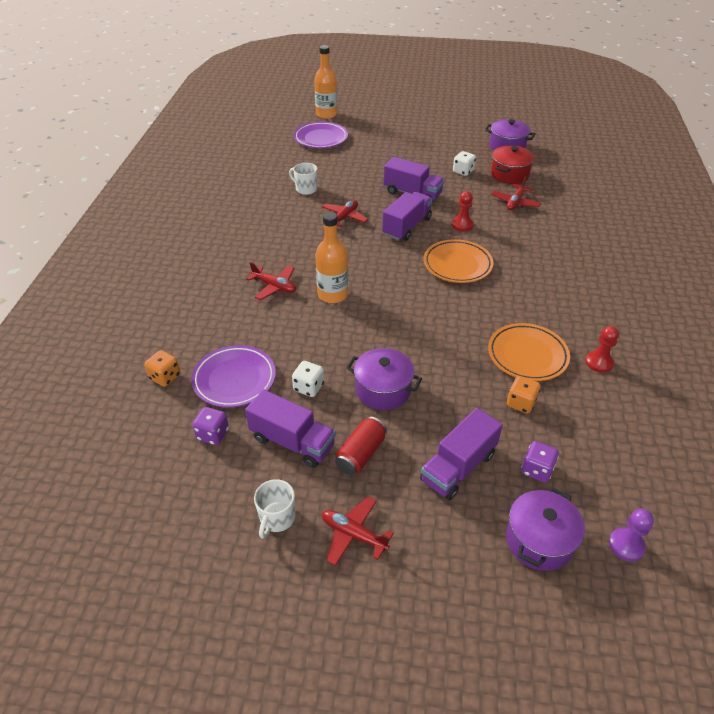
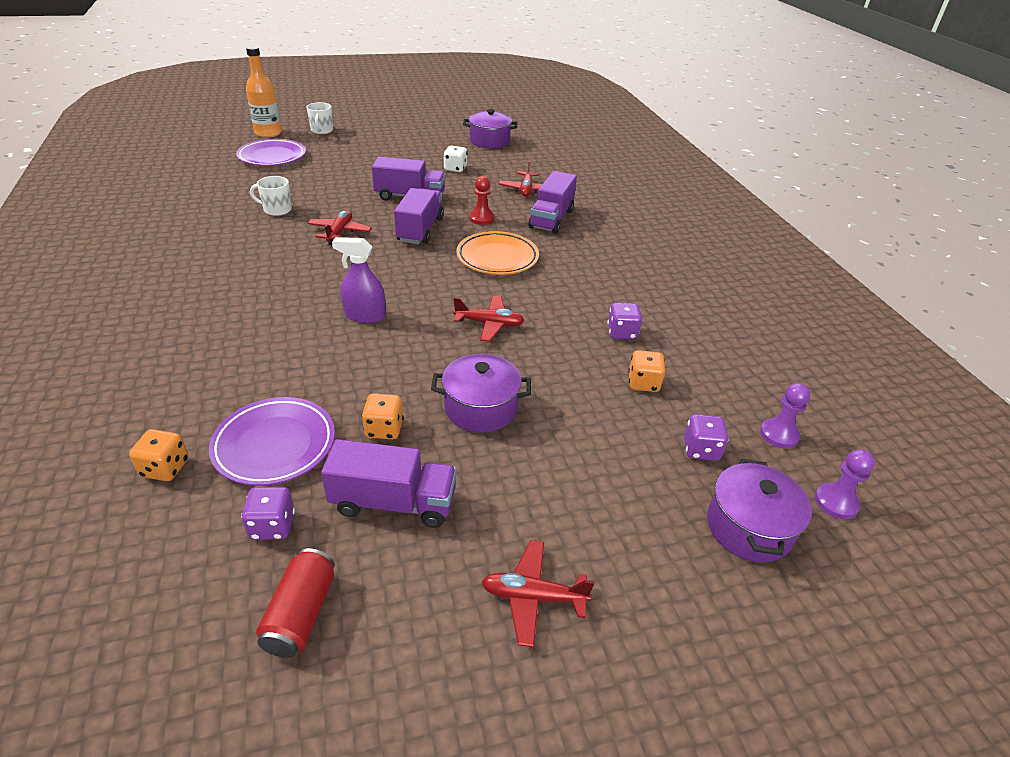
camera: 25 degrees left, 5 degrees down
(274, 286) = (283, 321): red plane -> red plane (489, 324)
(277, 518) = (418, 611): white mug -> white mug (322, 131)
(308, 387) = (384, 429): white dice -> orange dice
(332, 294) = (364, 315): orange bottle -> purple spray bottle
(360, 454) = (491, 491): red can -> red can (301, 613)
(458, 467) = (615, 472): purple truck -> purple truck (551, 219)
(509, 174) = (506, 165): red pot -> none
(527, 355) = (622, 333): orange plate -> purple dice
(599, 362) = (696, 323): red pawn -> none
(612, 477) = (779, 434): none -> purple pawn

